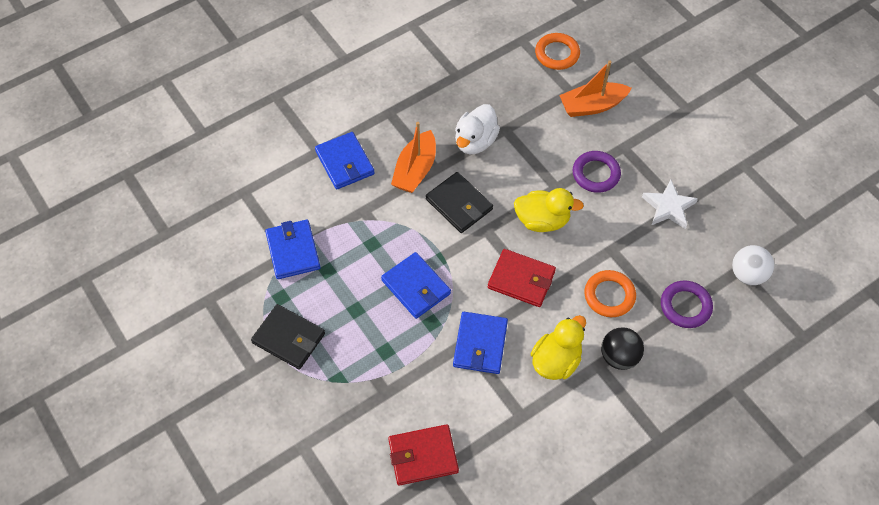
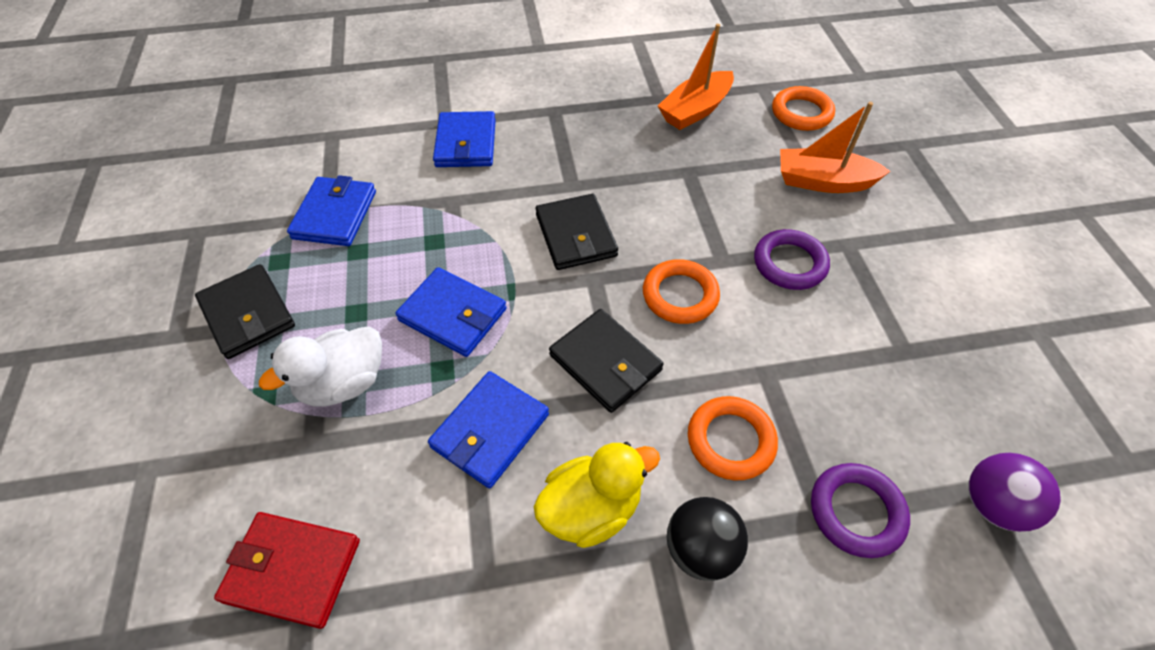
camera: 25 degrees right, 5 degrees down
(415, 170) = (545, 178): orange boat -> orange boat (695, 110)
(416, 287) = (453, 315): blue wallet -> blue wallet turned 45 degrees counterclockwise
(475, 141) = (641, 172): white duck -> white duck (343, 383)
(521, 279) = (605, 362): red wallet -> black wallet
(542, 220) = (680, 295): yellow duck -> orange ring
(668, 207) = (886, 346): white star -> none
(747, 274) = (992, 504): white ball -> purple ball

